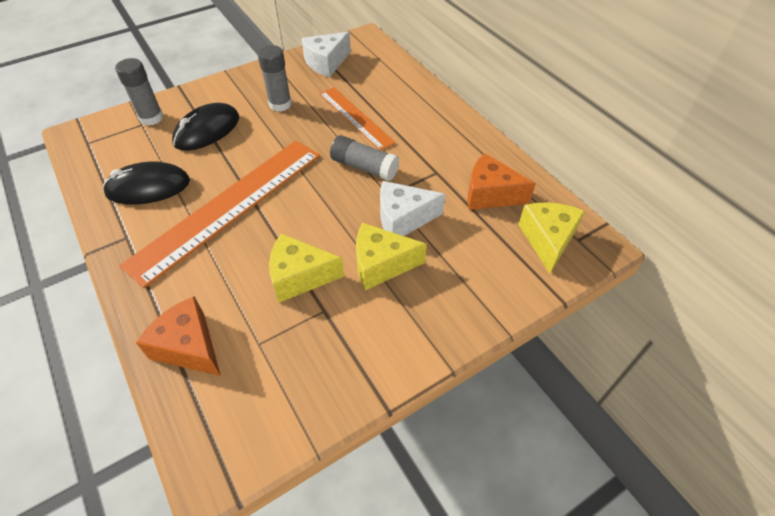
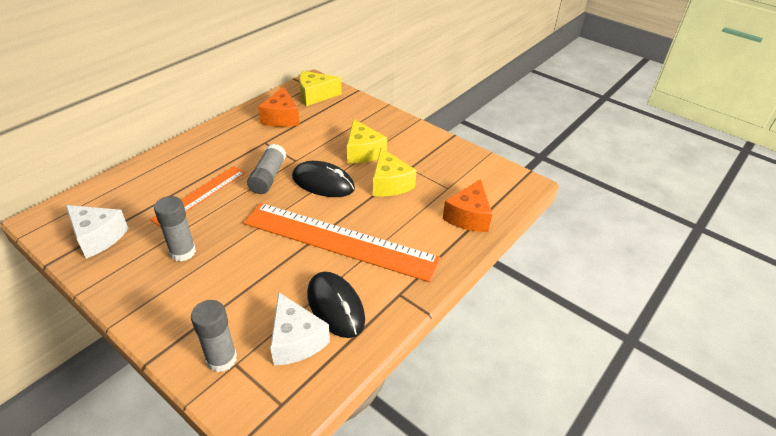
camera: 110 degrees left, 10 degrees down
(207, 130) = (237, 295): black mouse -> black mouse (323, 183)
(403, 219) = (318, 150): white cheese -> white cheese (296, 340)

